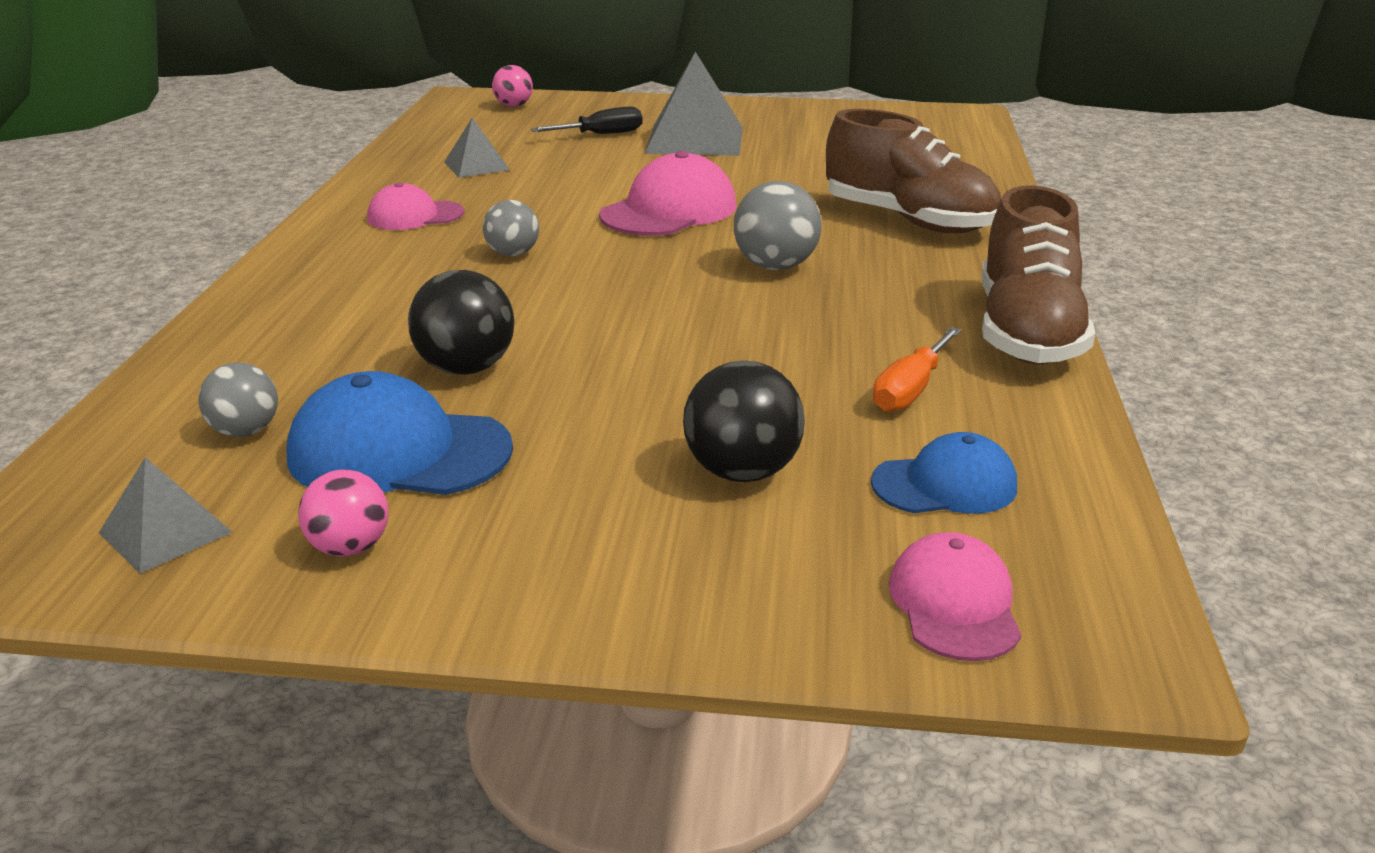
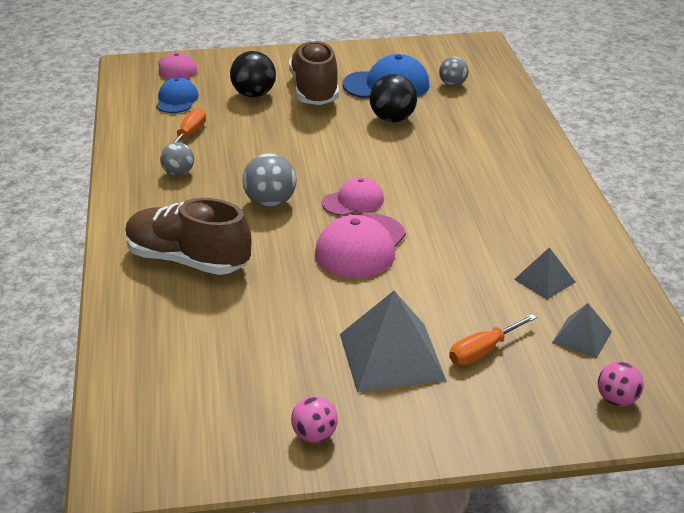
camera: 165 degrees right, 5 degrees up
(165, 532) = (436, 55): grey pyramid -> grey pyramid (581, 337)
(350, 548) = (373, 58): pink ball -> pink ball (314, 436)
(415, 216) = (526, 214): pink cap -> pink cap (353, 201)
(513, 254) = (432, 190): grey ball -> grey ball (178, 173)
(601, 135) = (483, 351): black screwdriver -> orange screwdriver
(945, 485) = (177, 100): blue cap -> blue cap turned 120 degrees clockwise
(1027, 333) = (127, 174): brown shoe -> brown shoe (314, 91)

